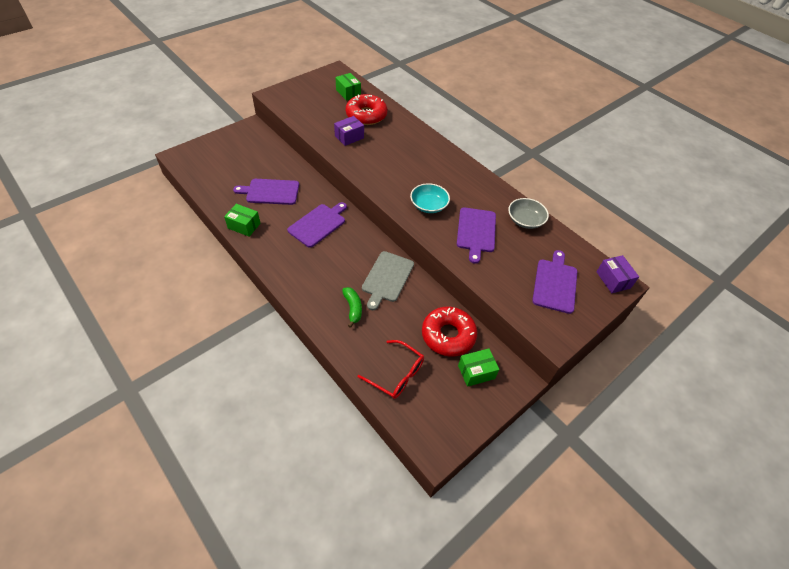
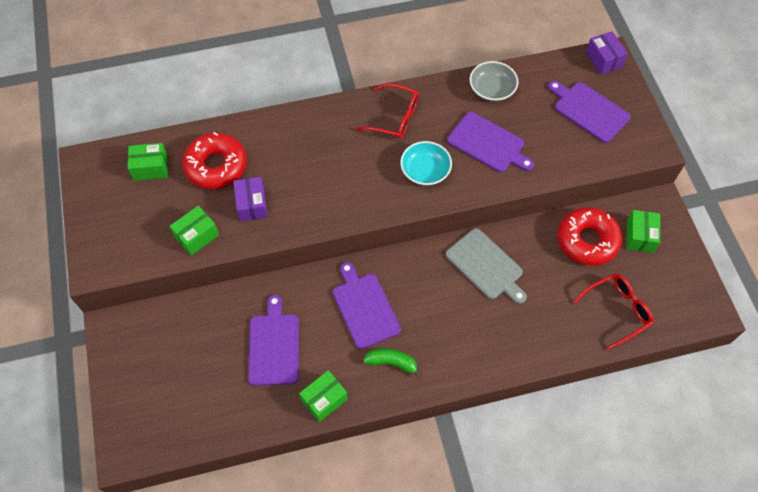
camera: 60 degrees left, 10 degrees up
(270, 192) = (274, 346): purple cutting board -> purple cutting board turned 150 degrees clockwise
(314, 123) = (197, 236): none -> green box
(353, 308) = (515, 319): green banana -> green banana (392, 363)
(459, 178) = (395, 118): none -> red glasses
(613, 280) = (603, 60): purple box -> purple box turned 60 degrees clockwise

